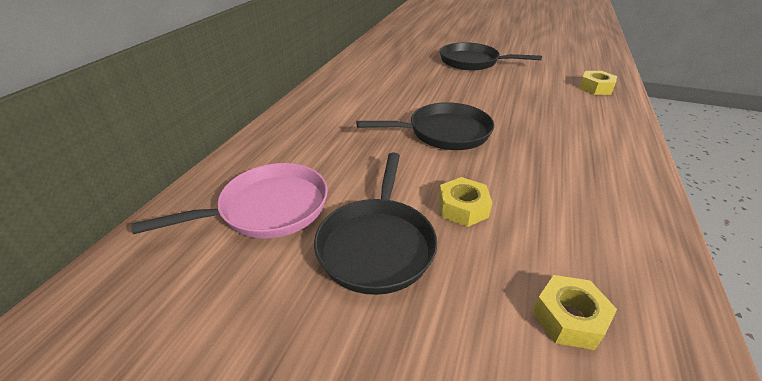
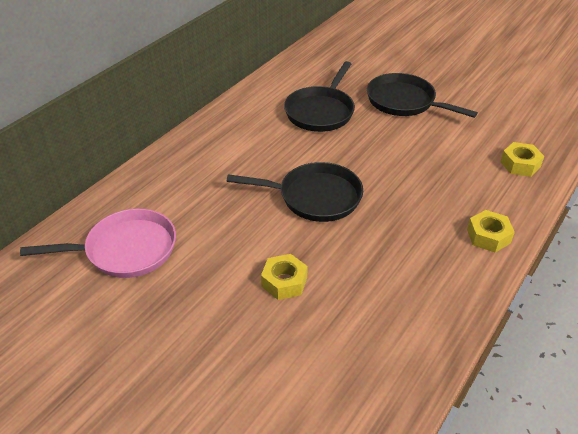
camera: 15 degrees right, 5 degrees up
(377, 244) = (197, 300): black pan -> black pan (321, 111)
(569, 318) = (309, 388): yellow nut -> yellow nut (488, 236)

